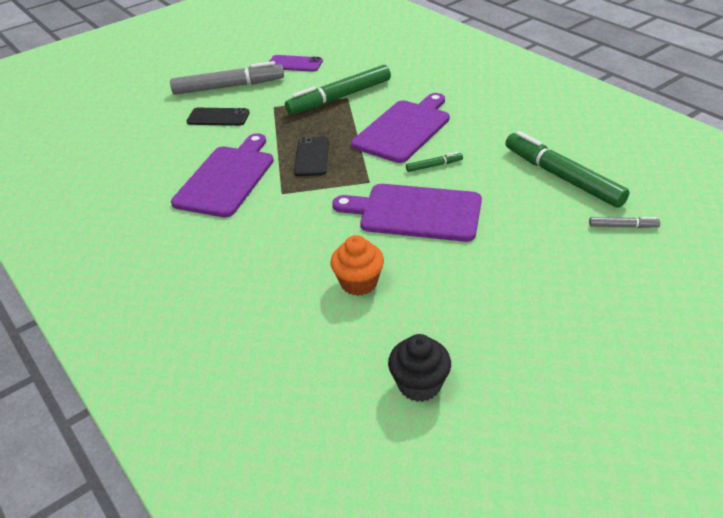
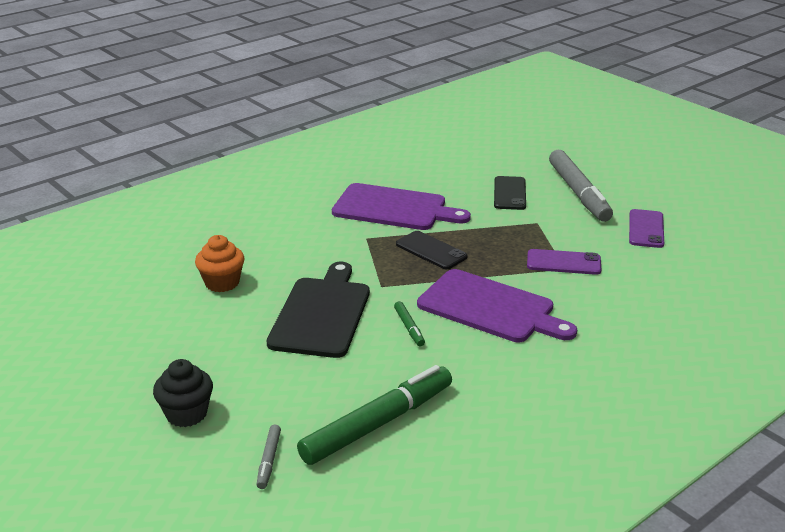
camera: 85 degrees right, 10 degrees down
(312, 157) = (431, 251): black phone -> black phone turned 45 degrees clockwise
(339, 97) = (563, 263): green marker -> purple phone
(415, 212) = (321, 314): purple cutting board -> black cutting board
(419, 384) = (91, 313): black cupcake -> black cupcake (186, 414)

